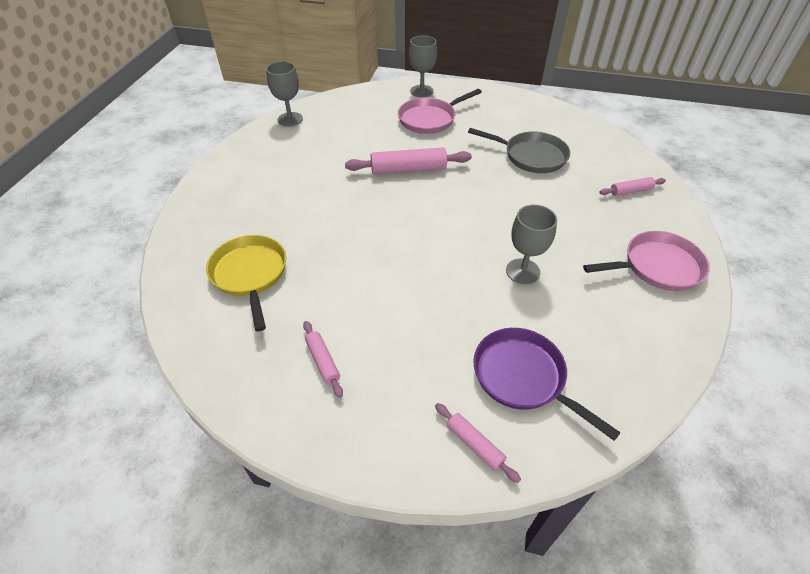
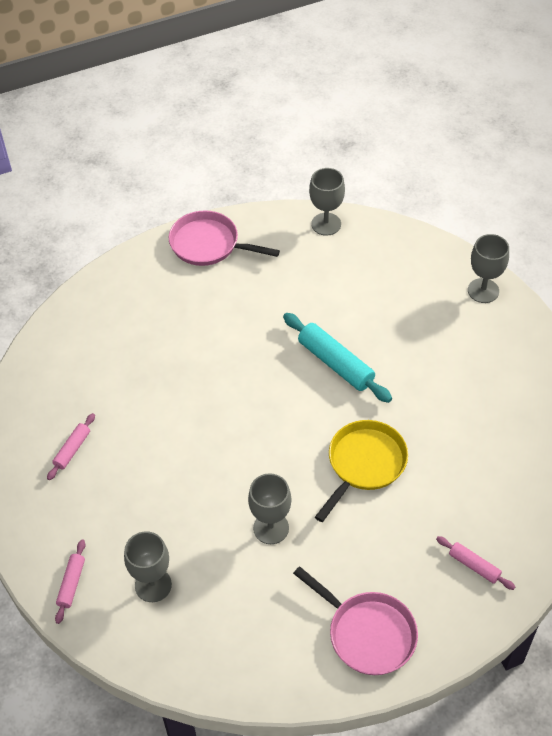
camera: 55 degrees right, 5 degrees up
(250, 274) = (114, 346): yellow pan -> yellow pan (364, 464)
(408, 169) = (336, 363): pink rolling pin -> turquoise rolling pin
(430, 119) = (436, 329): pink pan -> pink pan (208, 244)
(523, 377) = (153, 585): purple pan -> grey goblet
(531, 156) = (454, 450): grey pan -> none

